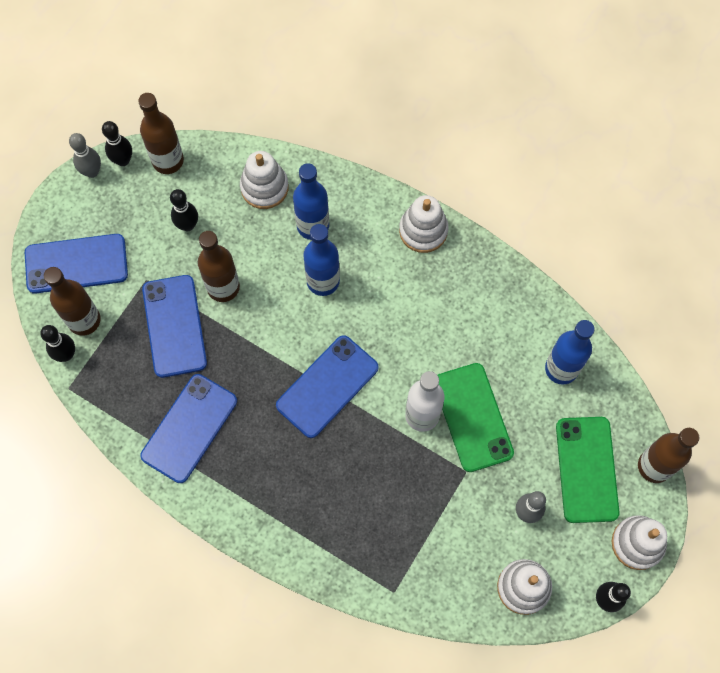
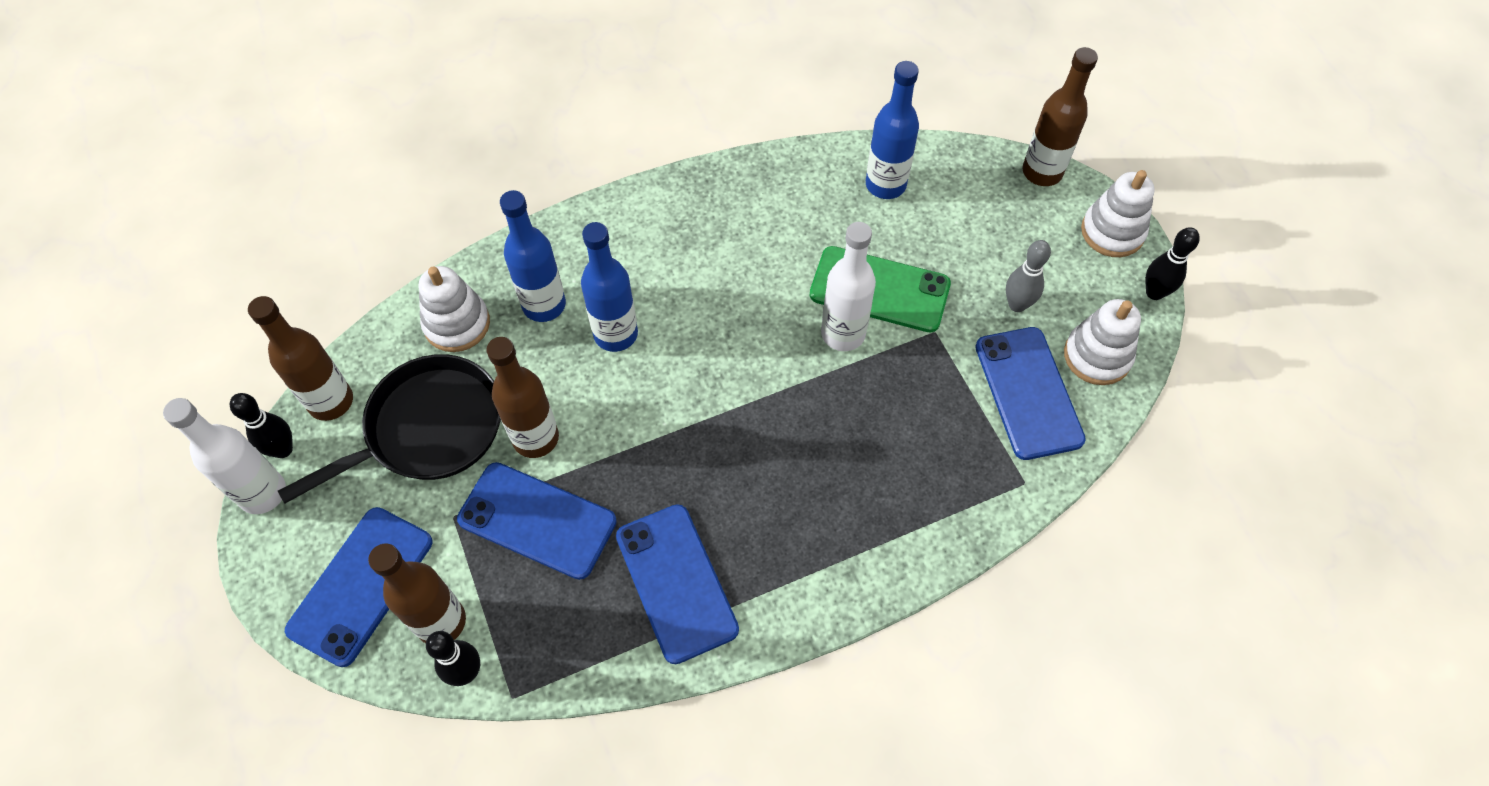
camera: 55 degrees left, 10 degrees down
(92, 172) = (263, 493): grey bowling pin -> white bottle
(187, 225) = (428, 429): black bowling pin -> black pan
(327, 386) = (740, 404): blue phone -> blue phone (1028, 392)
(423, 230) = (640, 210): white stacking toy -> none
(587, 469) = (1007, 227): green phone -> none

